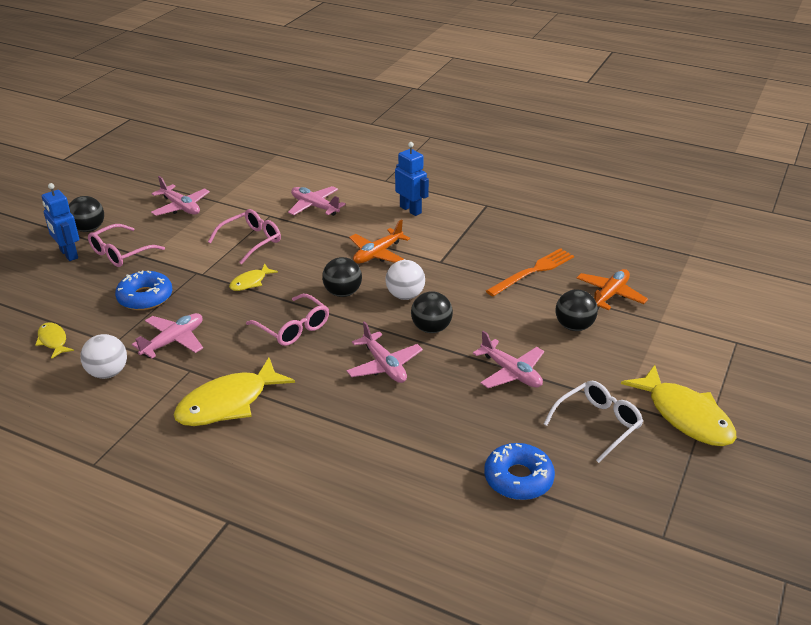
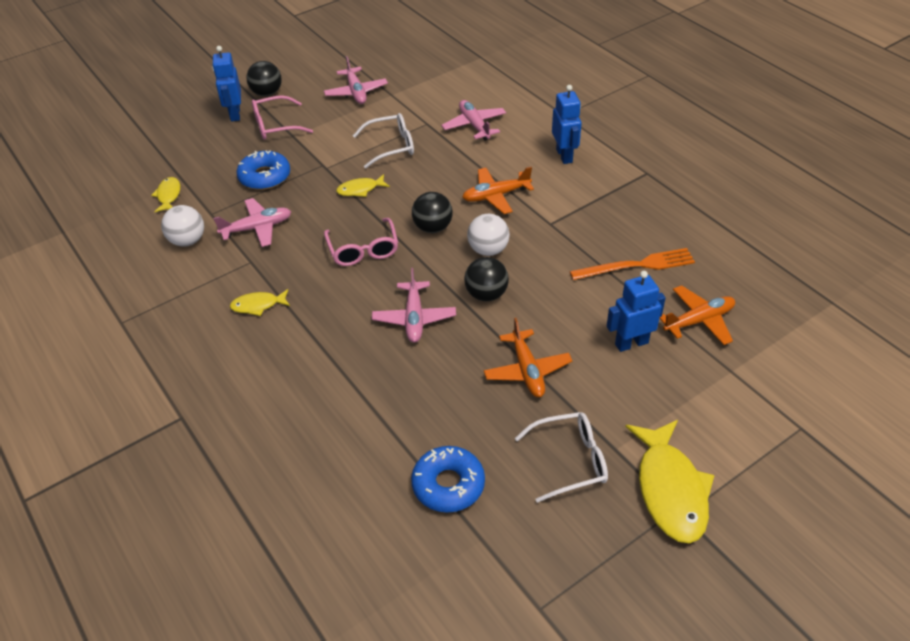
camera: 30 degrees right, 10 degrees up
(228, 403) = (258, 305): yellow fish -> yellow fish, size x0.50
(251, 241) = (391, 146): pink glasses -> white glasses
(511, 372) = (527, 370): pink plane -> orange plane
(574, 326) = (631, 343): black ball -> blue robot

